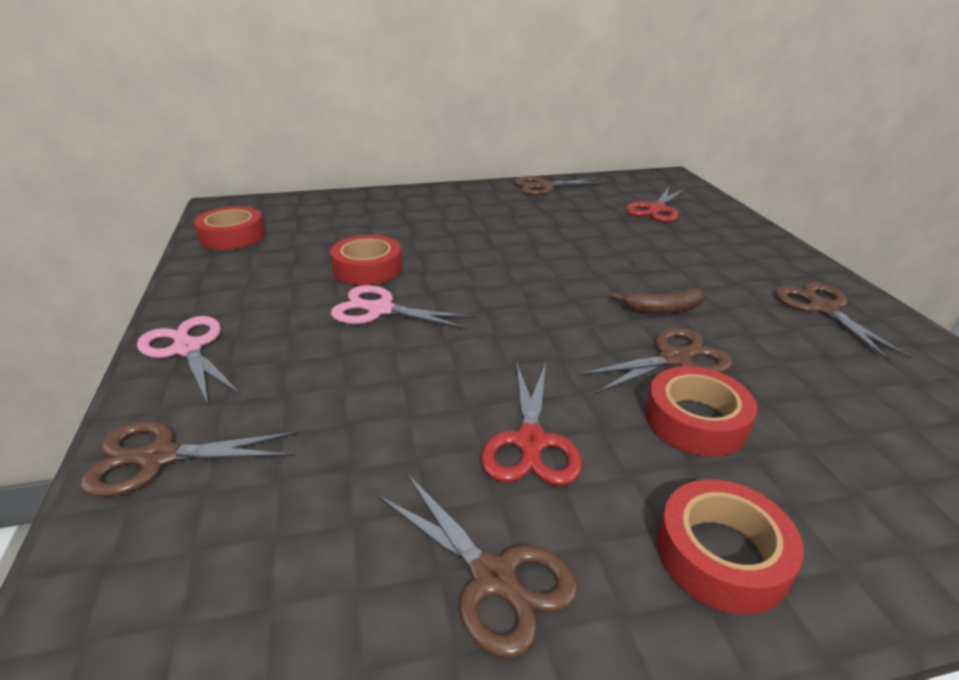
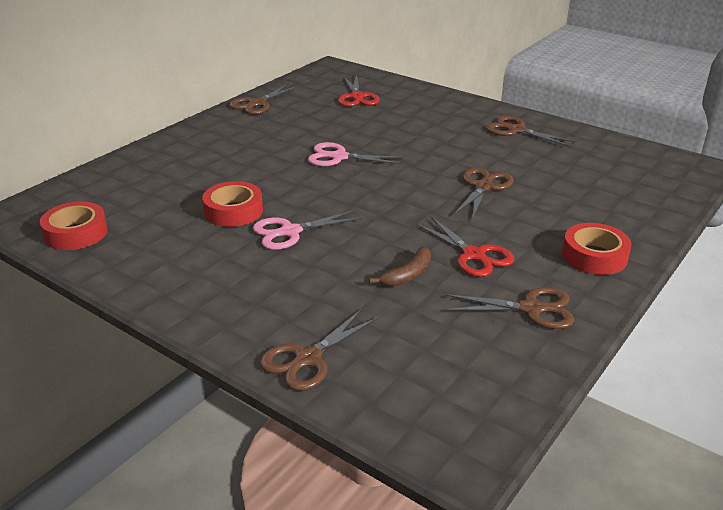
camera: 40 degrees left, 0 degrees up
(188, 349) = (208, 310): pink scissors -> pink scissors (339, 157)
(663, 309) = (444, 162): brown banana -> brown banana (408, 275)
(696, 420) = (526, 211): red tape -> none

